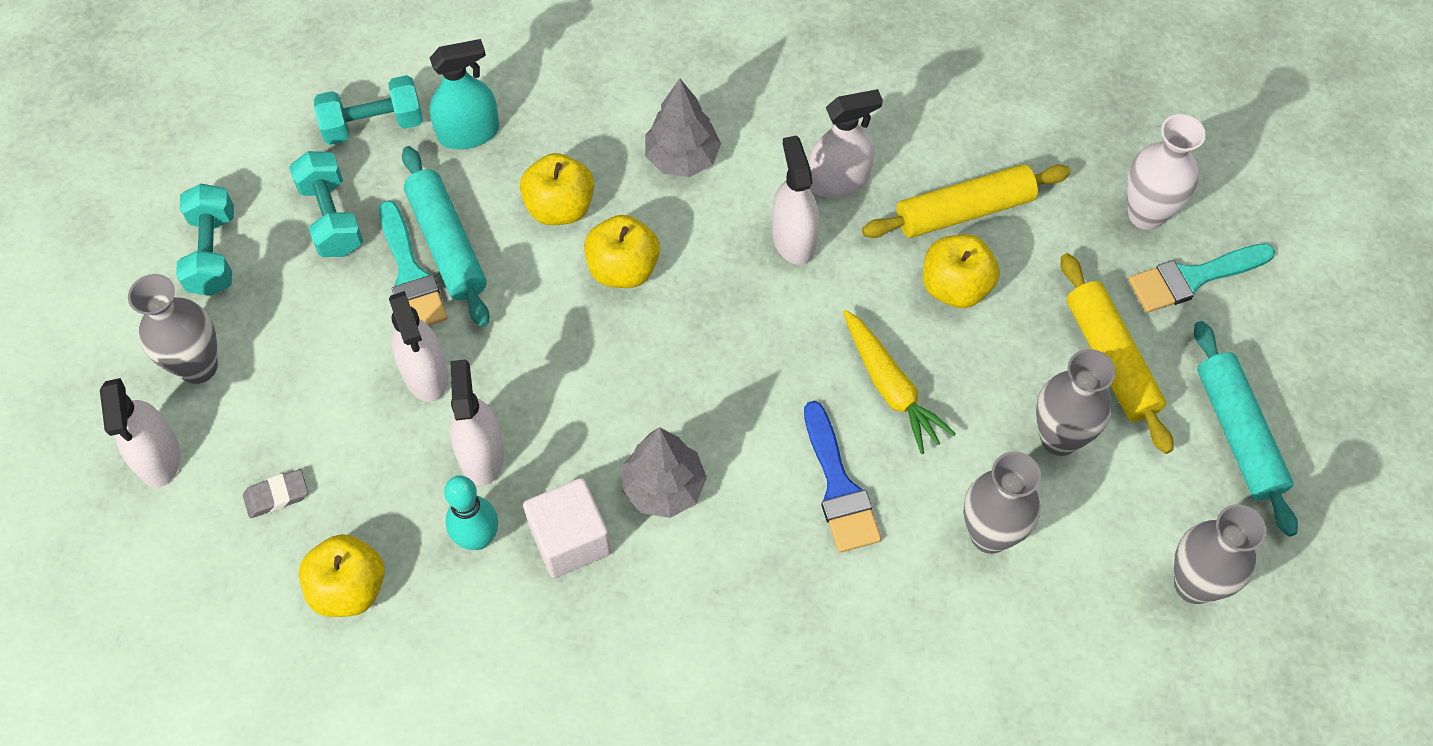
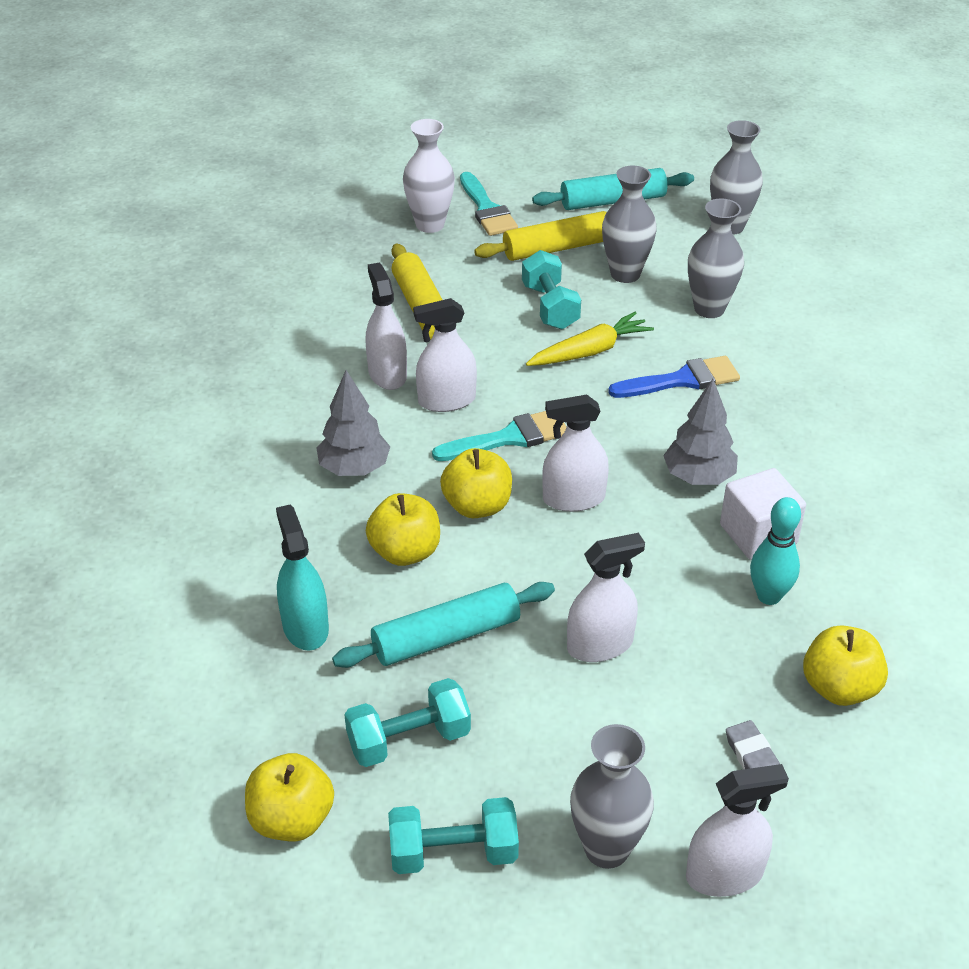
camera: 90 degrees left, 20 degrees down
(373, 125) = (283, 711): turquoise dumbbell -> turquoise dumbbell (550, 307)
(410, 275) = (484, 664): turquoise brush -> turquoise brush (509, 438)
(481, 454) = (683, 598): white spray bottle -> white spray bottle (573, 498)
(955, 287) = (495, 316): yellow apple -> yellow apple (292, 819)

